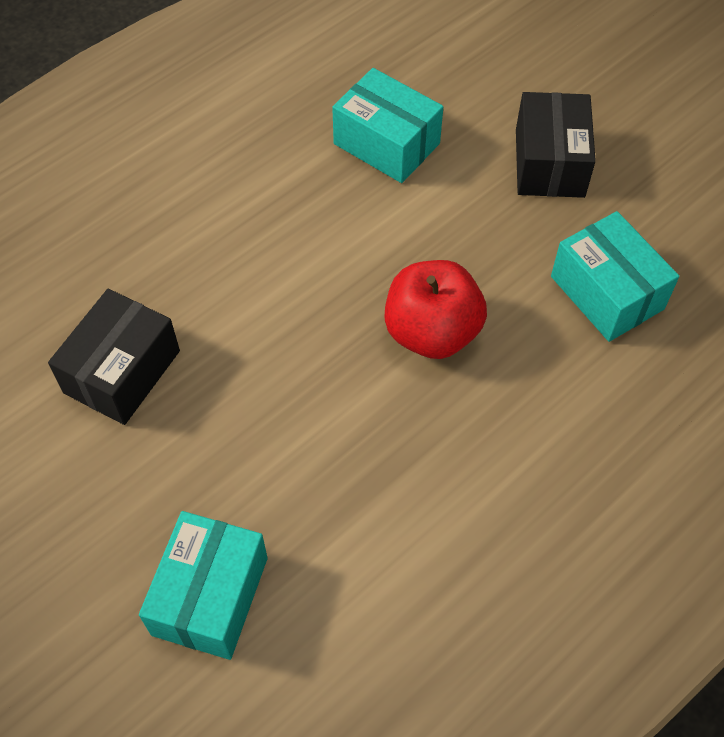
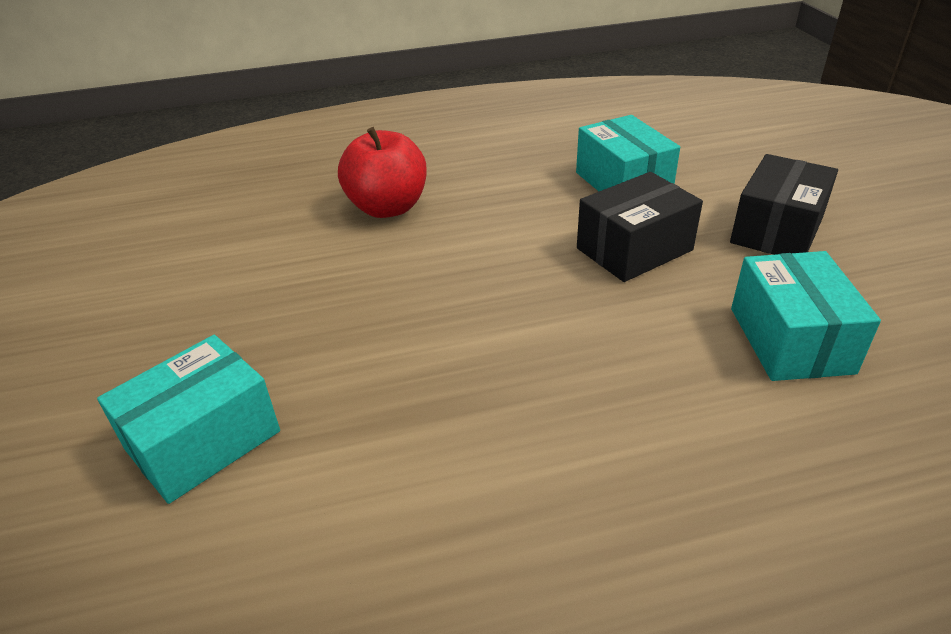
camera: 30 degrees right, 20 degrees down
(122, 372) = (288, 257): black box -> black box (634, 249)
(432, 332) = (576, 313): red apple -> red apple (387, 208)

